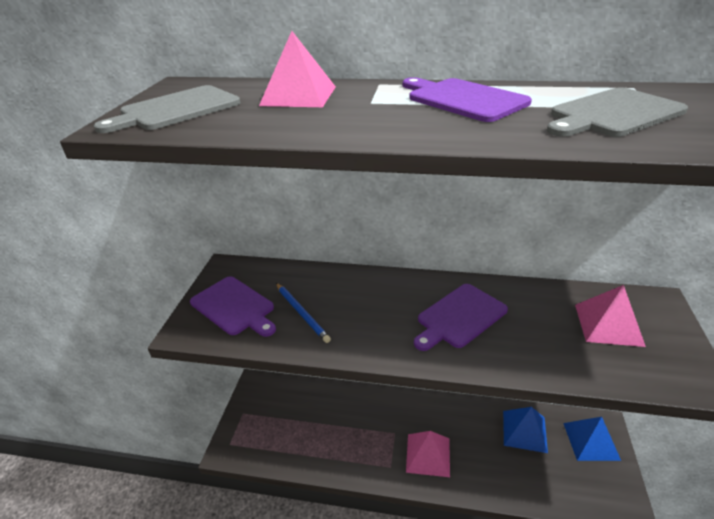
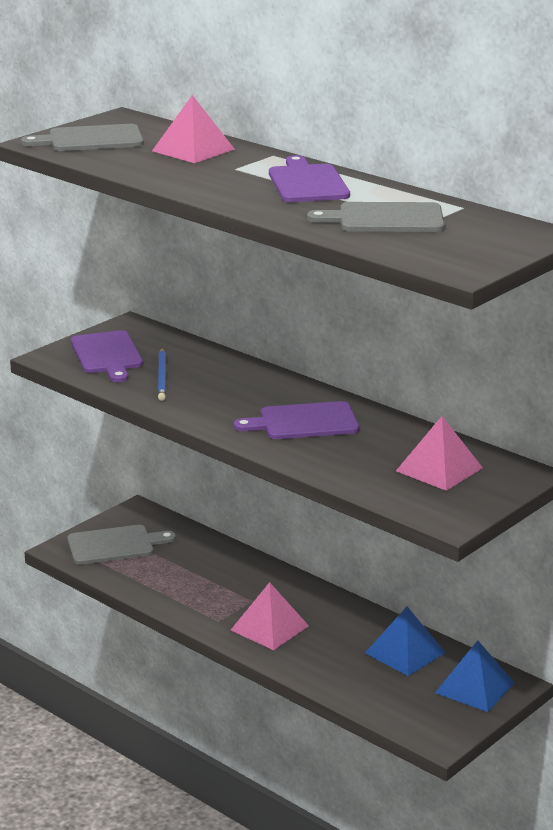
camera: 30 degrees right, 10 degrees down
(262, 426) = (115, 545): none -> grey cutting board

